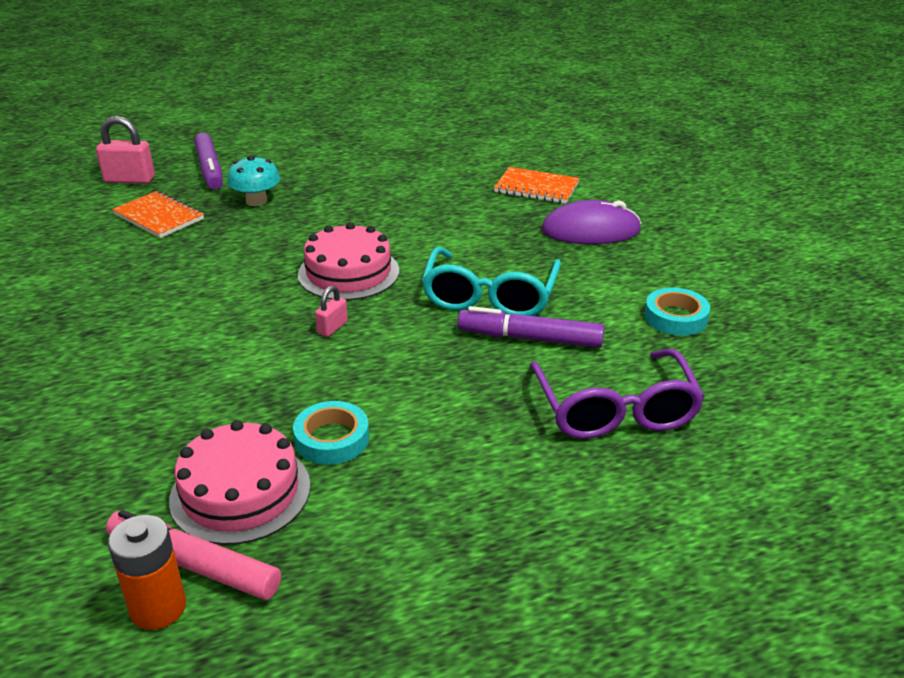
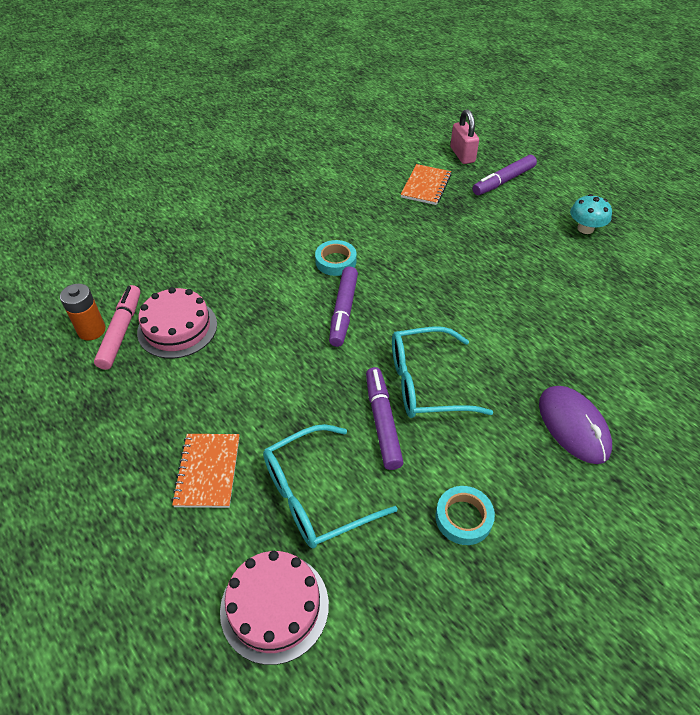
camera: 70 degrees right, 15 degrees up
(256, 201) = (477, 218): turquoise mushroom -> turquoise mushroom (585, 228)
(332, 328) = (343, 311): pink padlock -> purple marker
(332, 439) = (232, 350): turquoise tape -> turquoise tape (336, 261)
(348, 272) = (413, 296): pink cake -> pink cake (274, 606)
(536, 188) = (623, 369): orange notebook -> orange notebook (208, 471)
(615, 410) = (315, 496): purple glasses -> turquoise glasses

